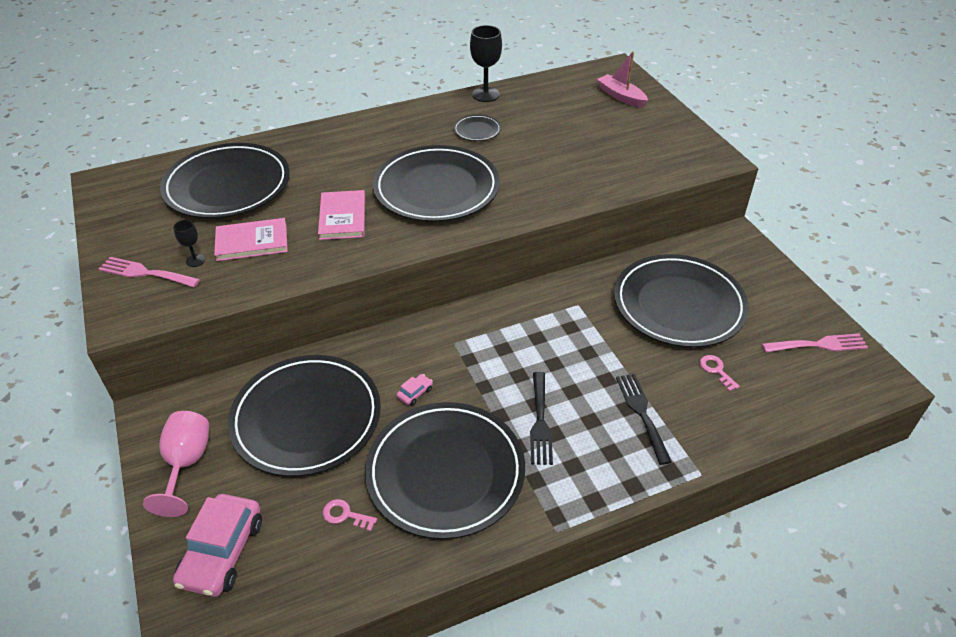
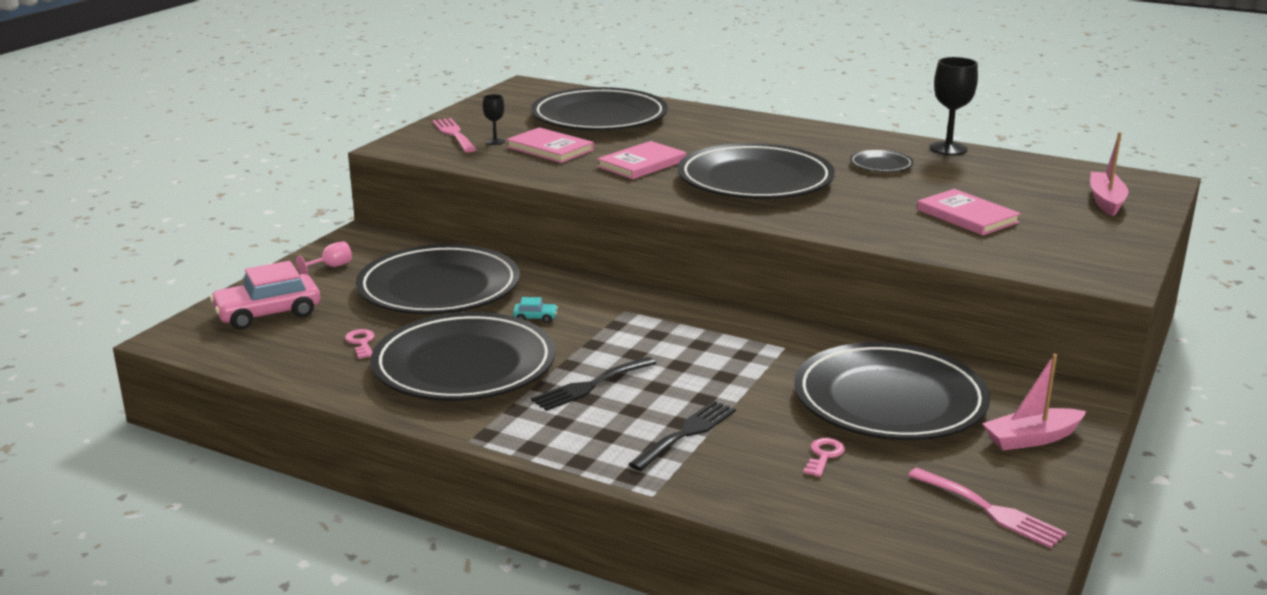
camera: 50 degrees right, 20 degrees down
(186, 464) = (331, 267): pink goblet -> pink goblet, size x0.53
(415, 393) = (535, 318): pink car -> turquoise car
(587, 149) = (967, 216): none -> pink book
(762, 282) = (1032, 438): none -> pink boat

